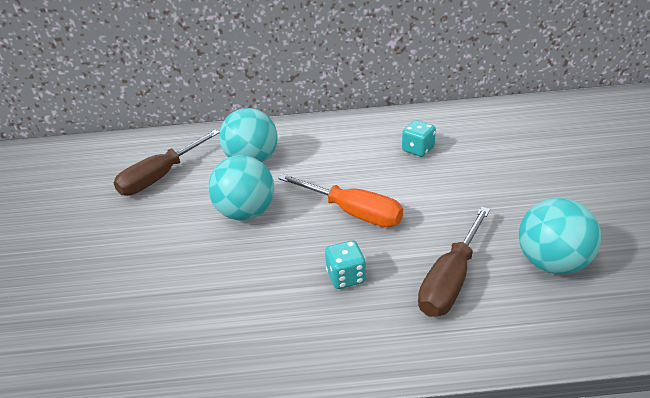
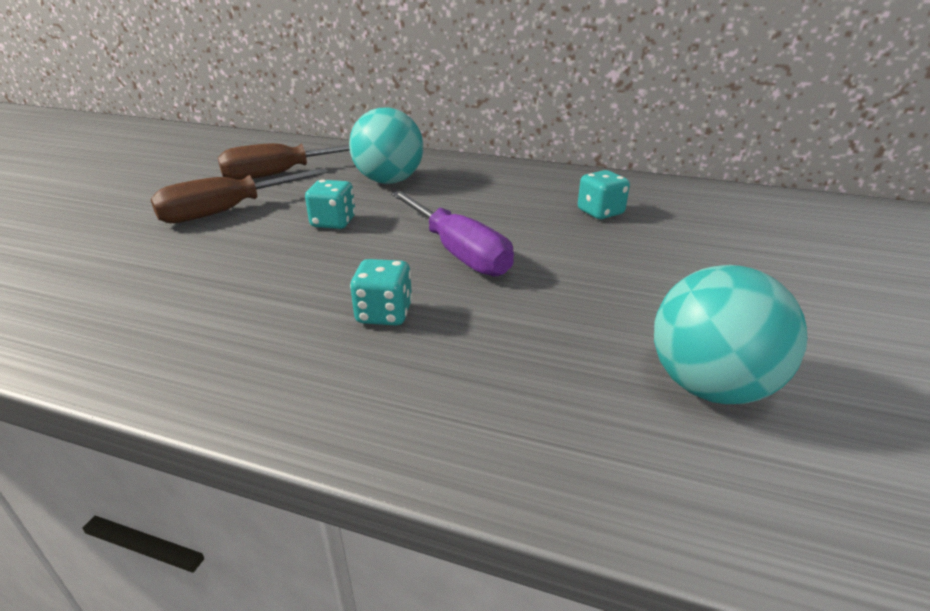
camera: 20 degrees right, 5 degrees down
(246, 212) = (333, 222): turquoise ball -> turquoise dice
(352, 212) = (458, 252): orange screwdriver -> purple screwdriver
(451, 279) = (526, 359): brown screwdriver -> brown screwdriver (228, 211)

